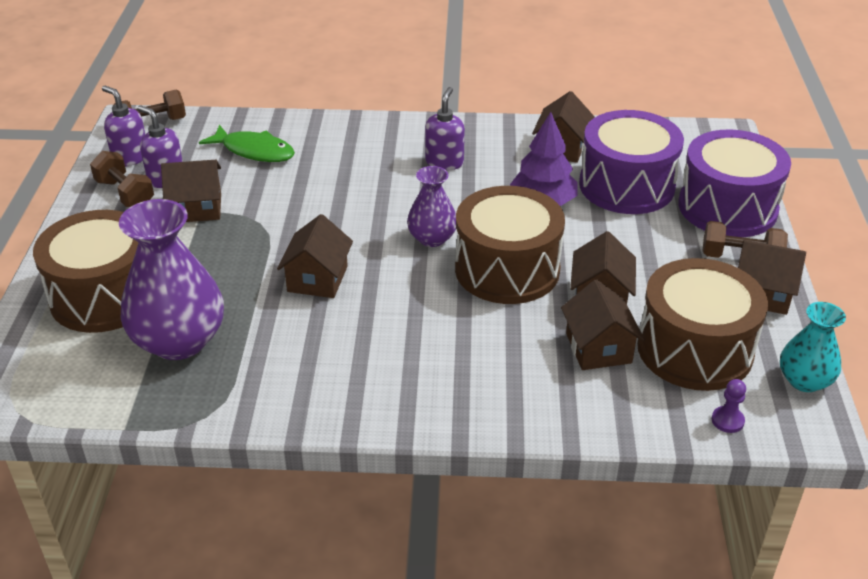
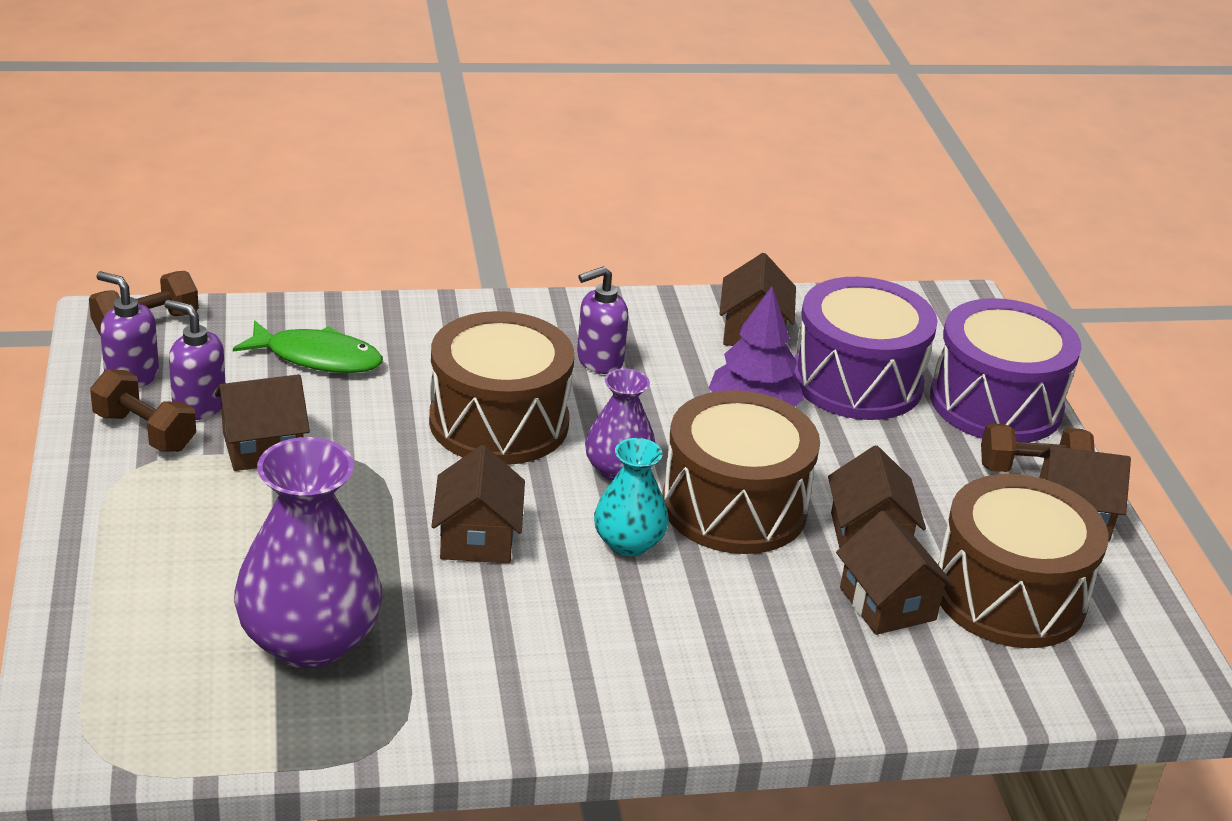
camera: 15 degrees left, 5 degrees down
(105, 296) = (174, 584): brown drum -> brown drum (499, 422)
(444, 162) = (599, 361): purple soap dispenser -> purple soap dispenser turned 120 degrees counterclockwise
(727, 420) = (1076, 684): purple pawn -> none
(804, 380) = (1154, 624): turquoise vase -> turquoise vase (628, 543)

